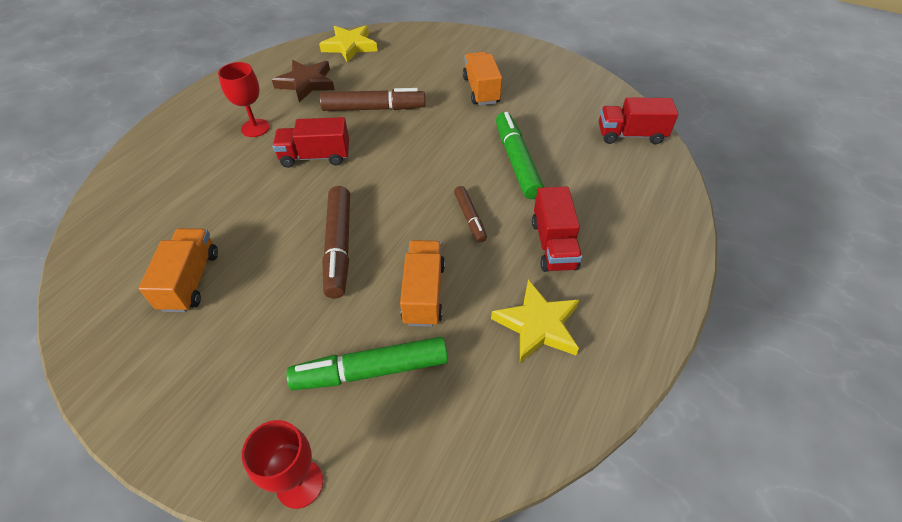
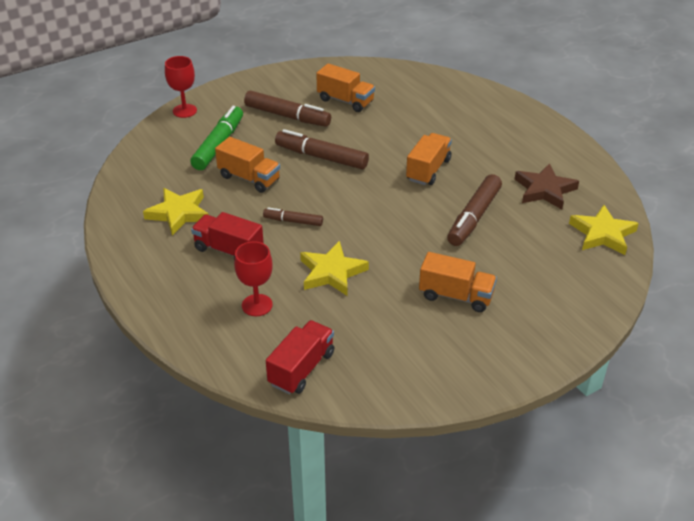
camera: 120 degrees right, 10 degrees down
(255, 128) = (490, 150): red goblet -> red goblet (257, 305)
(257, 327) = (287, 116): none -> brown marker
(315, 157) = (428, 170): red truck -> orange truck
(516, 161) = (331, 272): green marker -> yellow star

